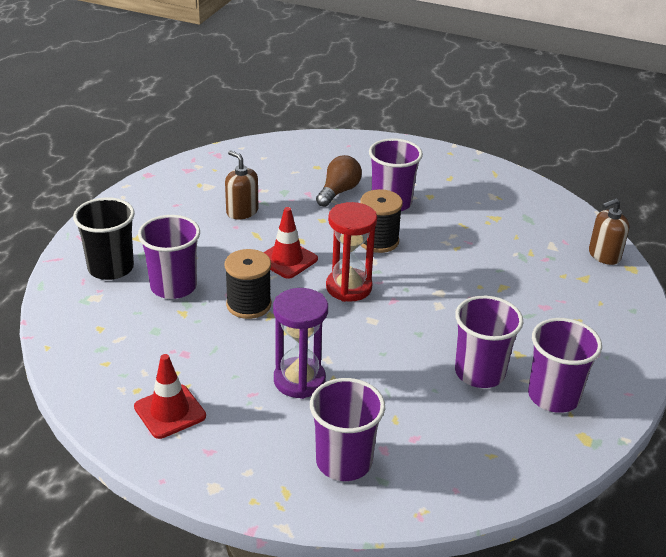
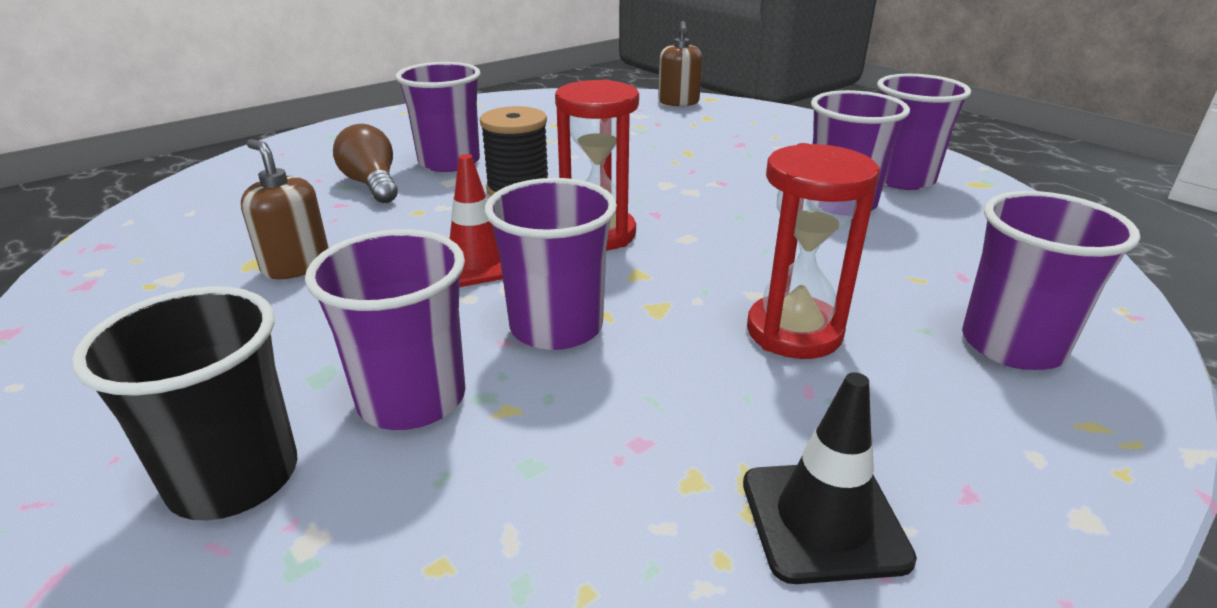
camera: 60 degrees left, 5 degrees down
(170, 411) = (823, 520): red traffic cone -> black traffic cone
(242, 211) = (296, 266): brown soap dispenser -> brown soap dispenser turned 60 degrees clockwise
(248, 305) = (556, 327): black spool -> purple cup
(299, 380) = (794, 332): purple hourglass -> red hourglass

